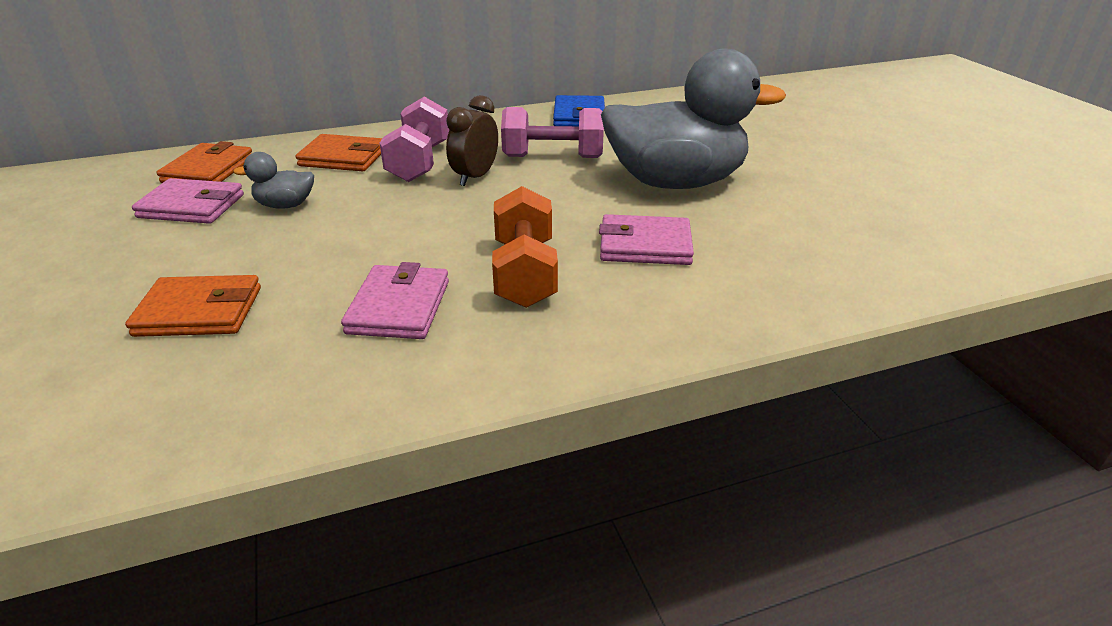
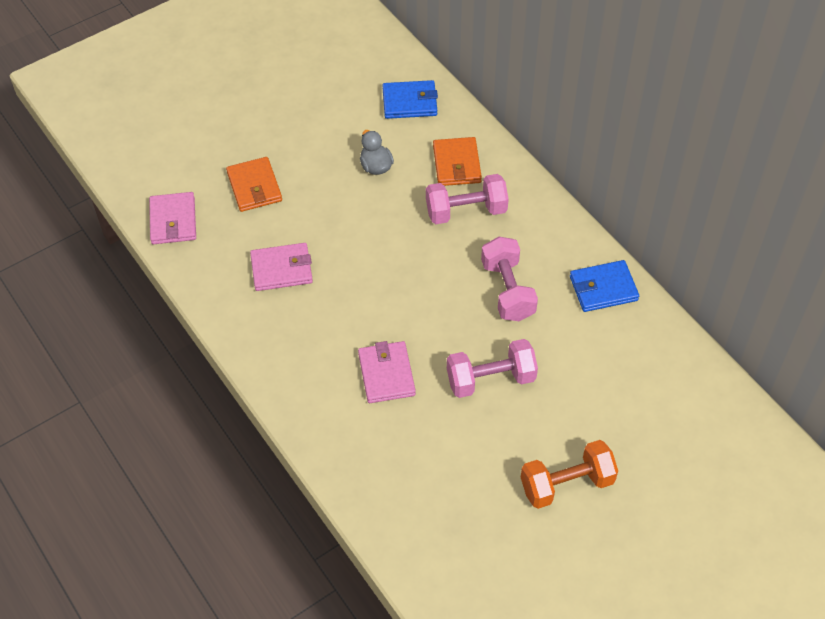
camera: 75 degrees right, 20 degrees up
(192, 206) = (359, 122): pink wallet -> pink wallet (173, 221)
(208, 170) = (409, 102): orange wallet -> blue wallet
(475, 177) = (453, 252): brown clock -> none
(525, 273) = (333, 317): orange dumbbell -> orange dumbbell (566, 484)
(675, 182) = (490, 379): grey duck -> pink dumbbell

